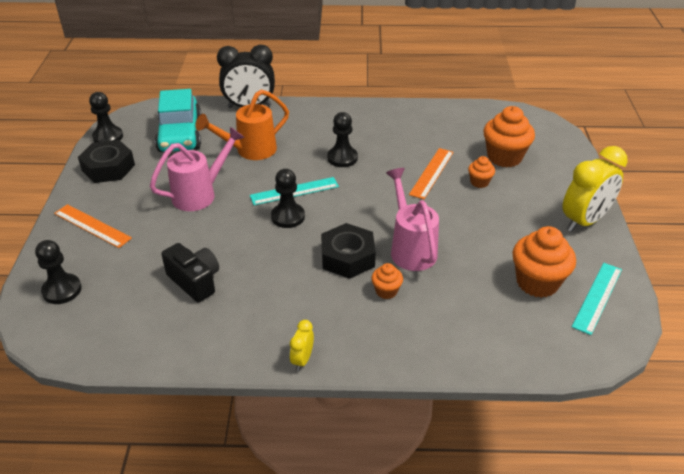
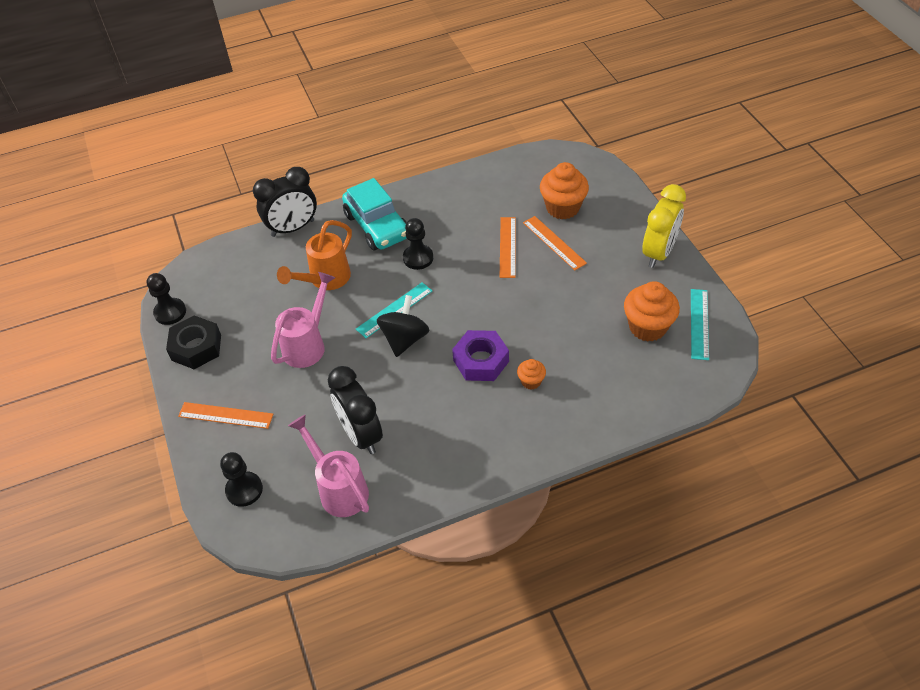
camera: 20 degrees left, 10 degrees up
(180, 135) = (244, 285): turquoise car -> turquoise car (377, 226)
(195, 281) = (361, 434): black camera -> black clock
(288, 217) = (404, 339): black pawn -> black spinning top
(302, 360) = (497, 470): yellow clock -> none
(347, 257) = (481, 361): black nut -> purple nut
(410, 248) = (529, 332): pink watering can -> pink watering can (339, 488)
(479, 182) = (554, 242): orange cupcake -> orange ruler

